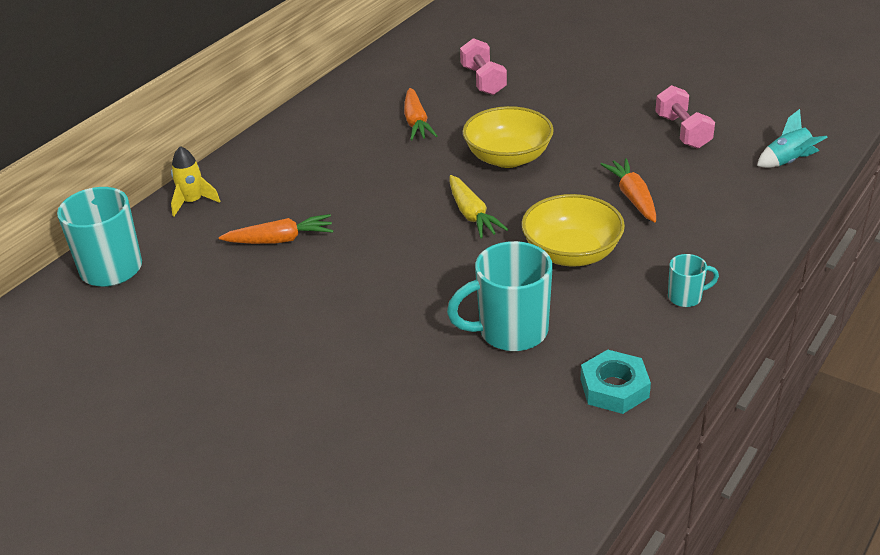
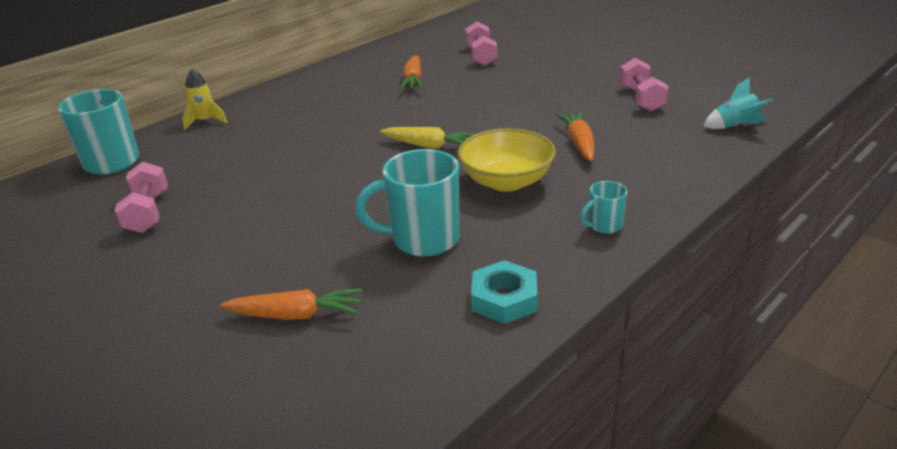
camera: 10 degrees right, 5 degrees down
(195, 330) = (148, 213): none -> pink dumbbell
(280, 240) = (258, 152): orange carrot -> orange carrot (295, 315)
(471, 214) = (429, 146): yellow carrot -> yellow carrot turned 60 degrees counterclockwise
(508, 158) = (479, 108): yellow bowl -> none
(686, 297) = (604, 226): turquoise mug -> turquoise mug turned 150 degrees clockwise

